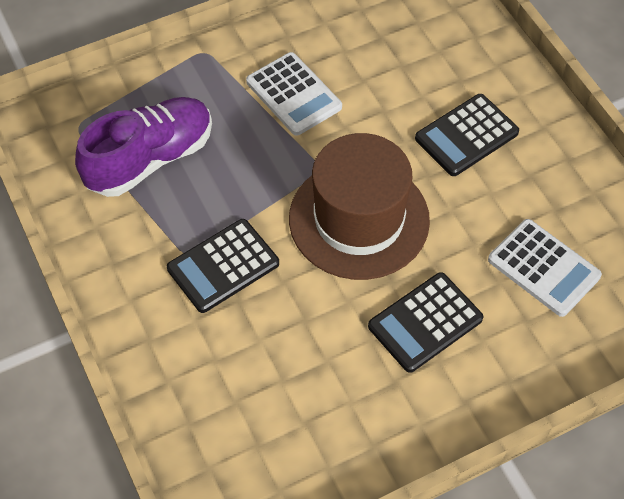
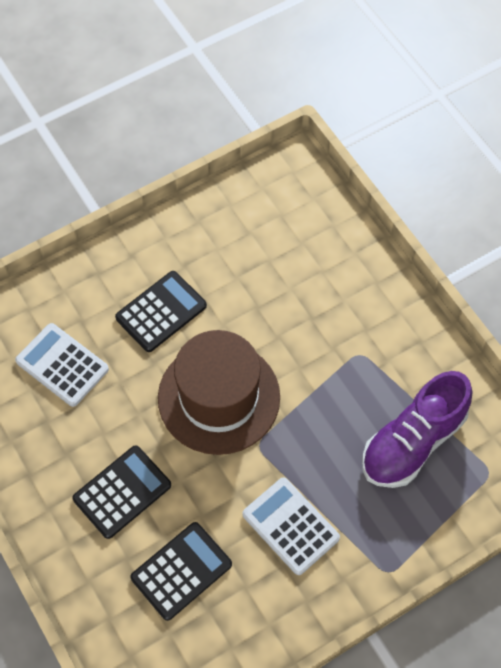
camera: 175 degrees right, 5 degrees up
(223, 266) = (328, 346): black calculator -> black calculator (181, 571)

